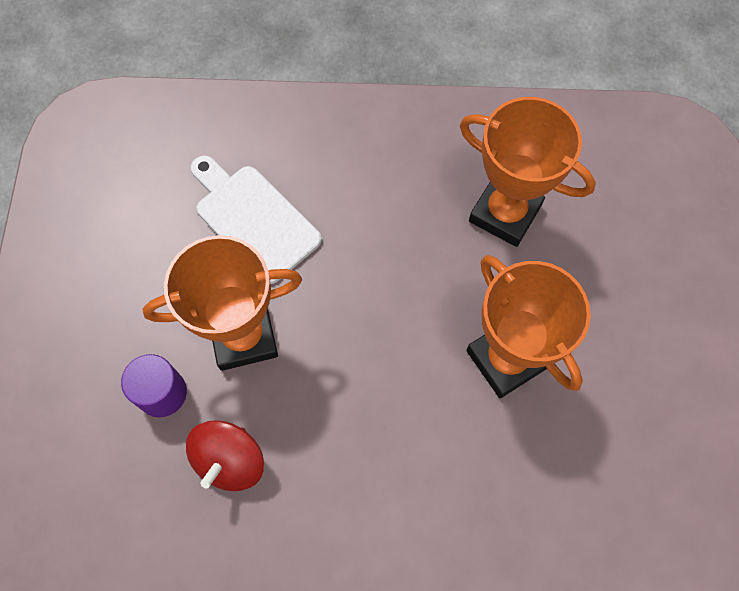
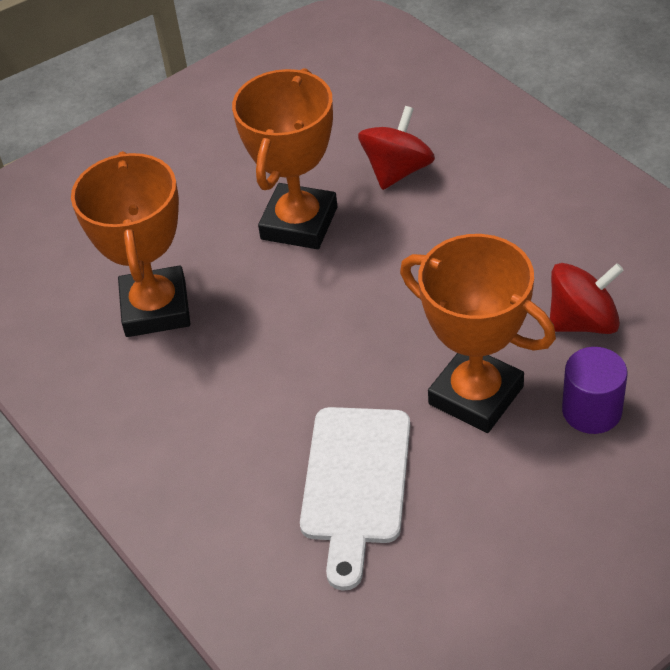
camera: 125 degrees left, 20 degrees down
(500, 476) = (397, 170): none -> red spinning top

